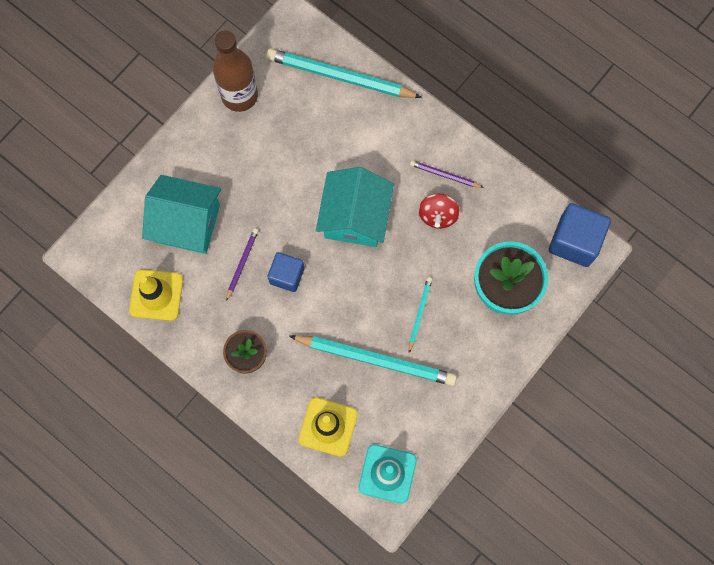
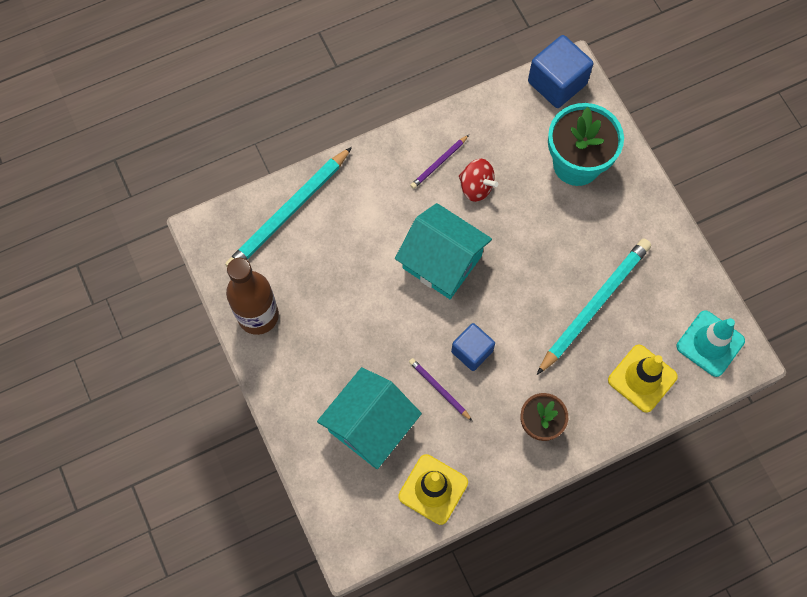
camera: 65 degrees left, 5 degrees down
(419, 313) = (566, 246): turquoise pencil -> none

